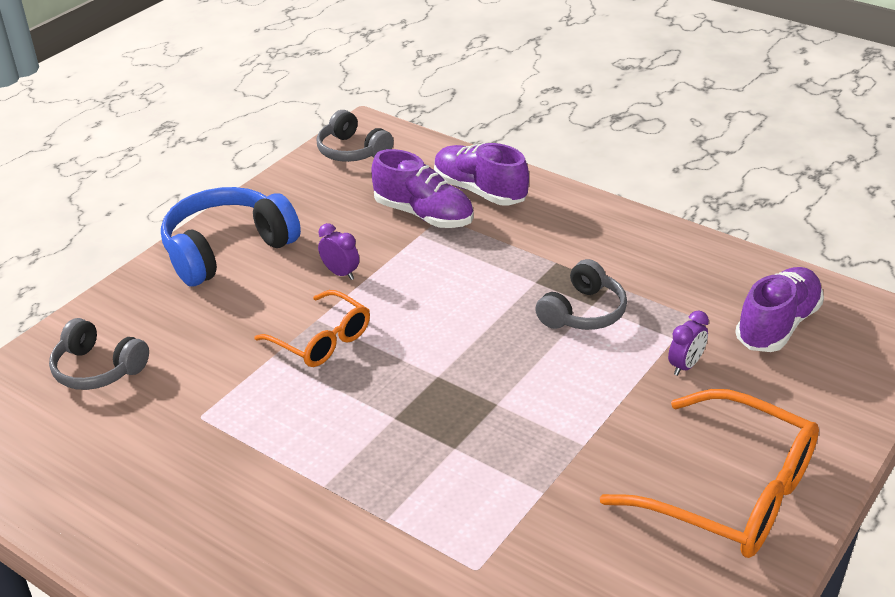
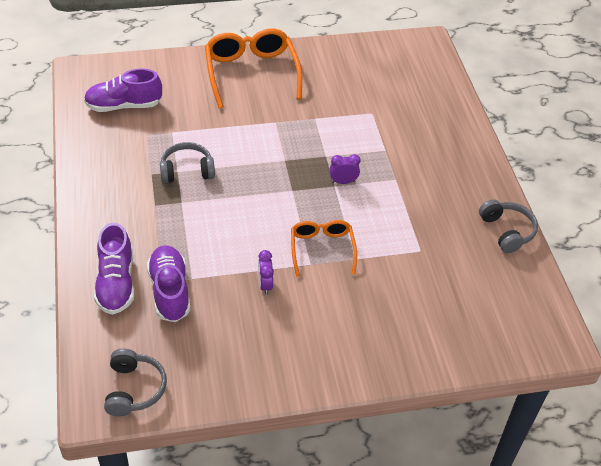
camera: 140 degrees left, 10 degrees up
(98, 369) = (450, 319): grey headphones -> grey headphones (507, 231)
(227, 250) = (307, 357): blue headphones -> none
(685, 366) = (188, 119): purple clock -> purple clock (343, 182)

